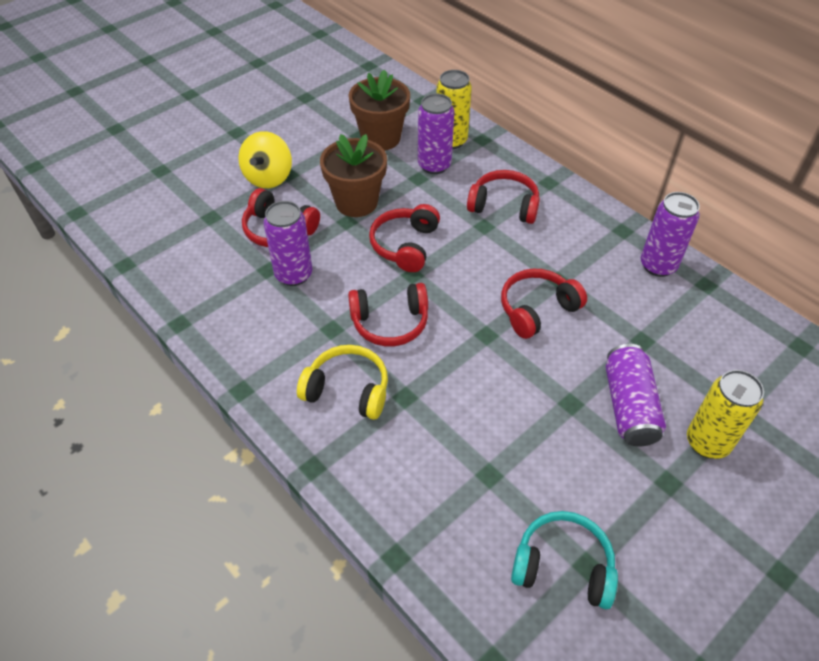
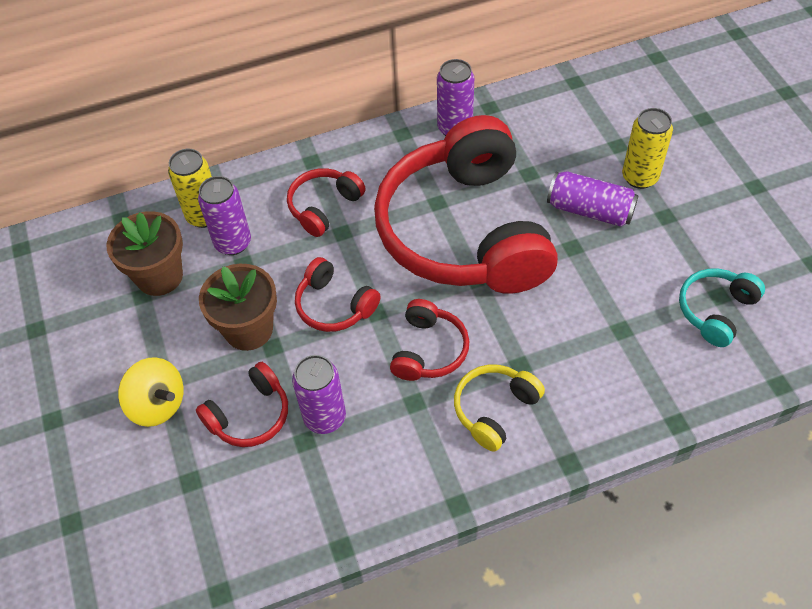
camera: 65 degrees left, 5 degrees up
(537, 309) = (464, 231): red headphones -> red headphones, size x2.40

